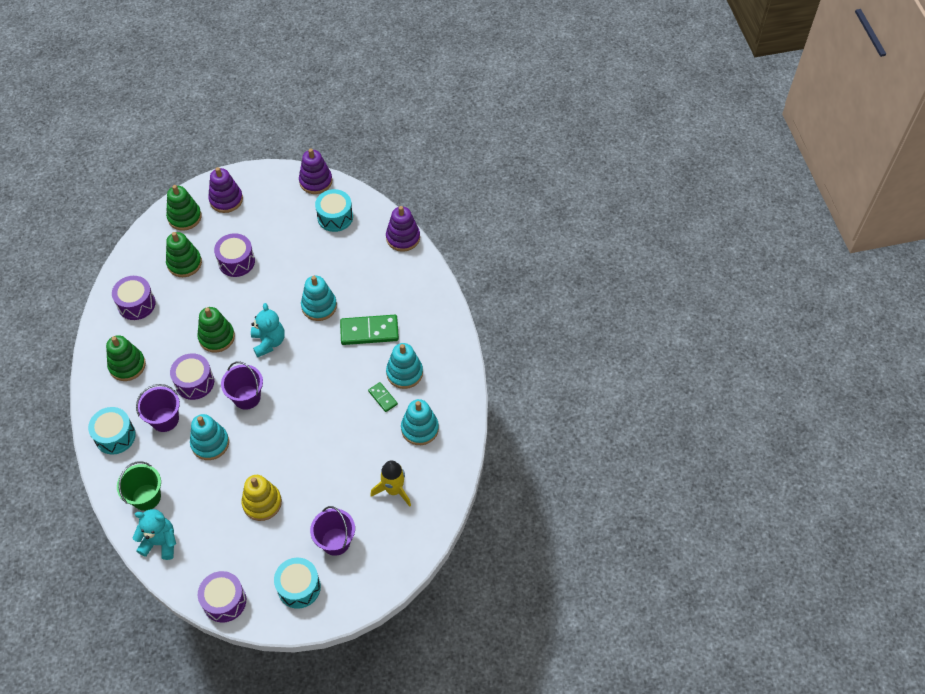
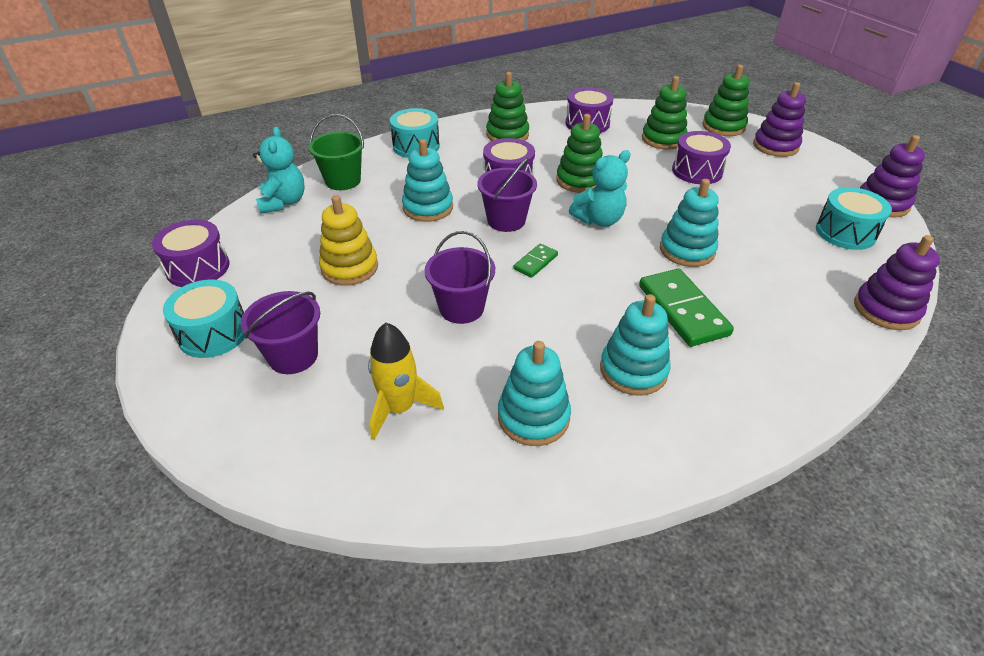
camera: 75 degrees right, 15 degrees down
(165, 419) = (449, 171): purple bucket -> purple bucket (461, 308)
(383, 398) = (571, 353): green domino -> green domino (535, 262)

